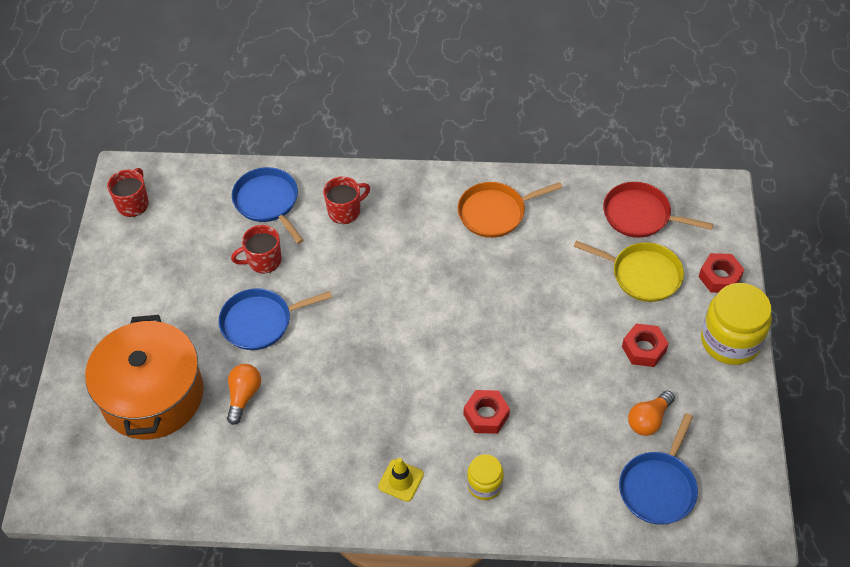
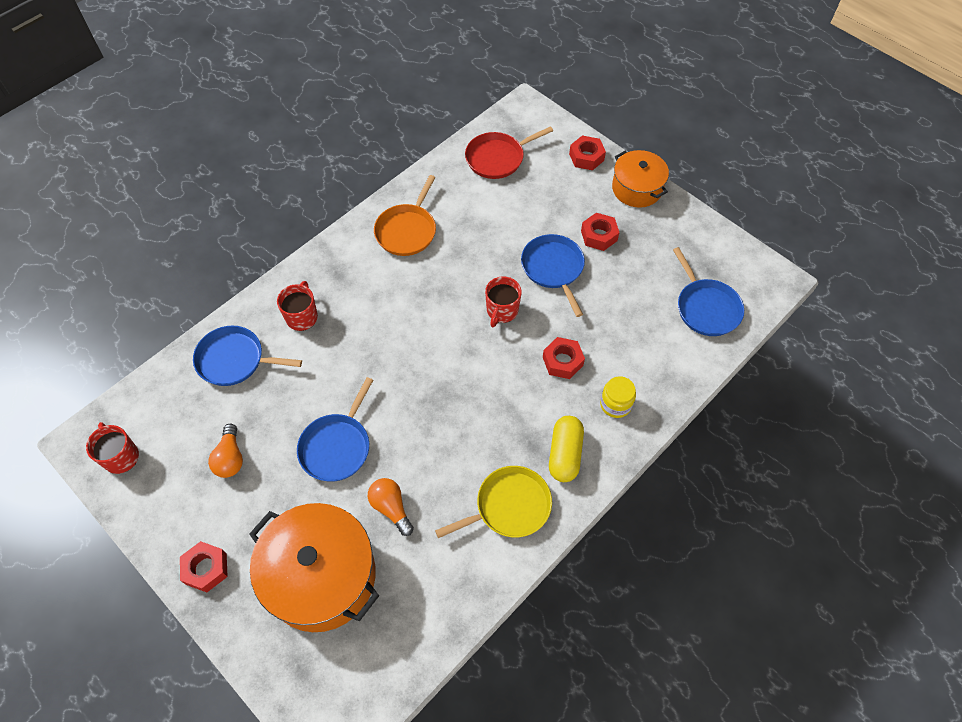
camera: 50 degrees left, 5 degrees up
(98, 322) = (206, 569): none -> red nut
(263, 261) = (284, 403): red mug -> red mug (502, 311)
(401, 480) = (565, 454): yellow traffic cone -> yellow capsule
(571, 340) = (553, 268): none -> blue pan
(642, 275) = (543, 192): yellow pan -> yellow pan (509, 506)
(648, 420) = (653, 274): orange light bulb -> orange light bulb (230, 458)
(730, 340) = (637, 188): yellow jar -> orange pot

